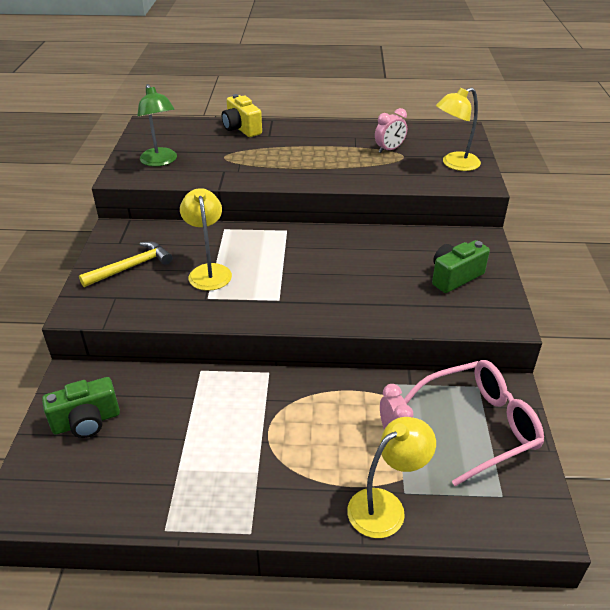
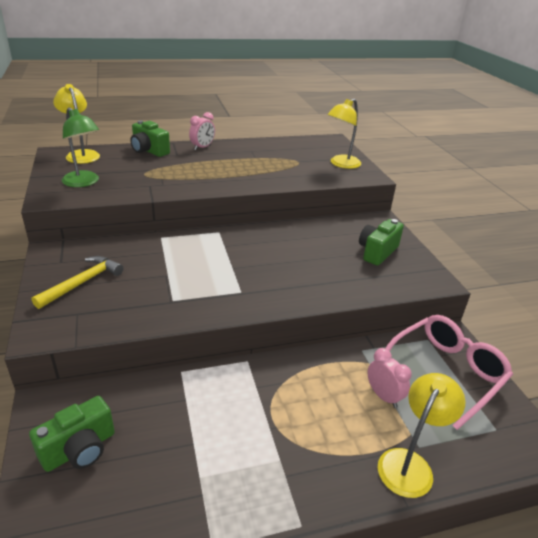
camera: 20 degrees left, 5 degrees down
(209, 271) = (163, 276): yellow lamp -> yellow lamp (81, 154)
(241, 129) = (149, 151): yellow camera -> green camera
(389, 149) = (284, 158): pink clock -> pink clock (202, 147)

